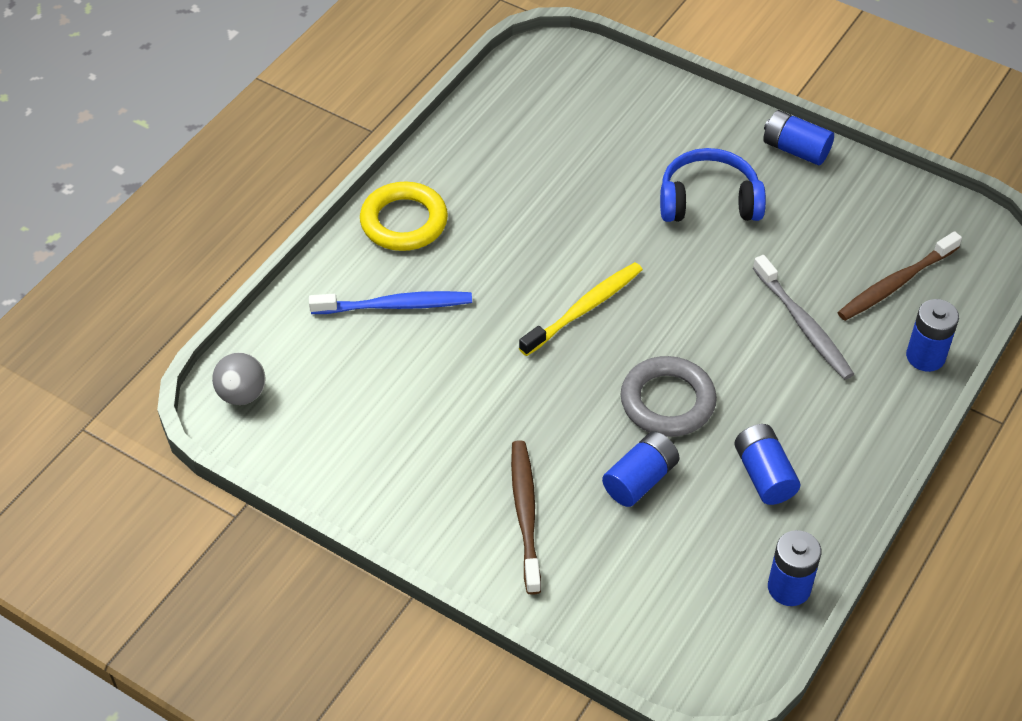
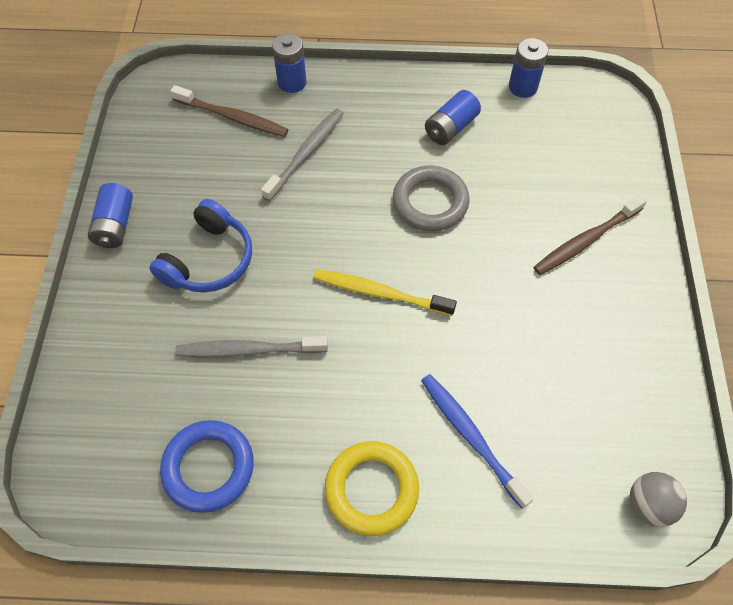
camera: 120 degrees left, 10 degrees up
(500, 134) = (208, 467): none -> blue ring
(590, 194) = (248, 350): none -> grey toothbrush
(640, 479) = (506, 190): blue battery -> none
(708, 201) = (209, 260): blue headphones -> blue headphones turned 120 degrees counterclockwise

